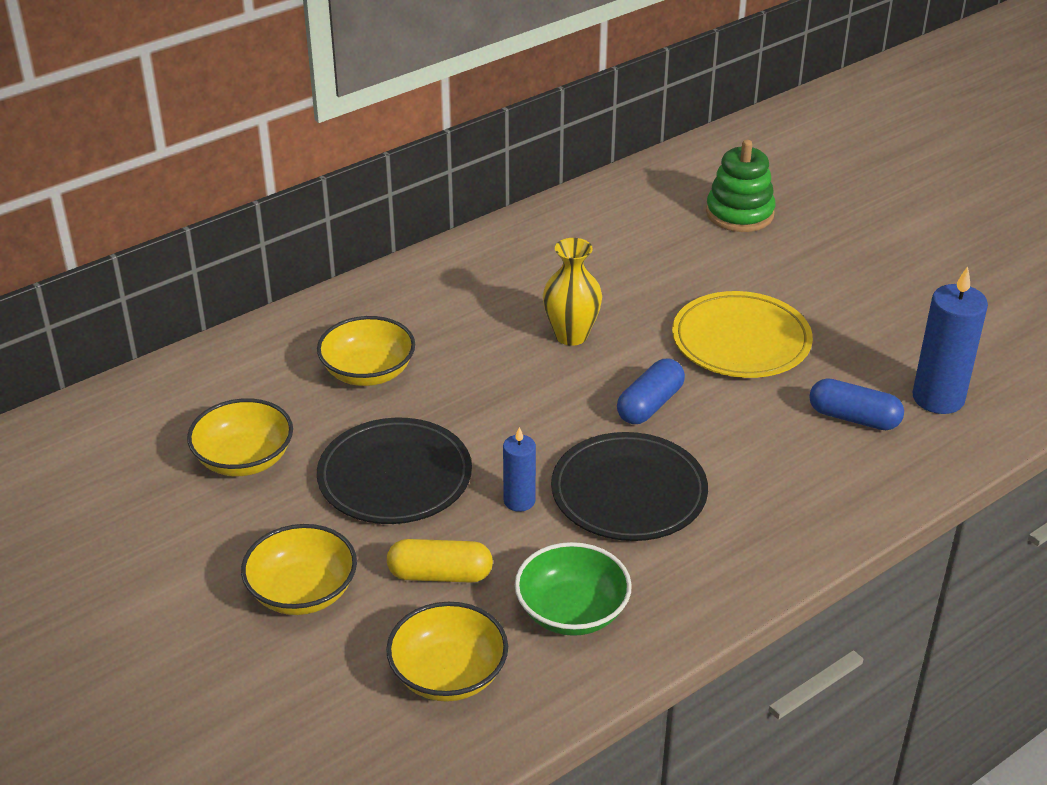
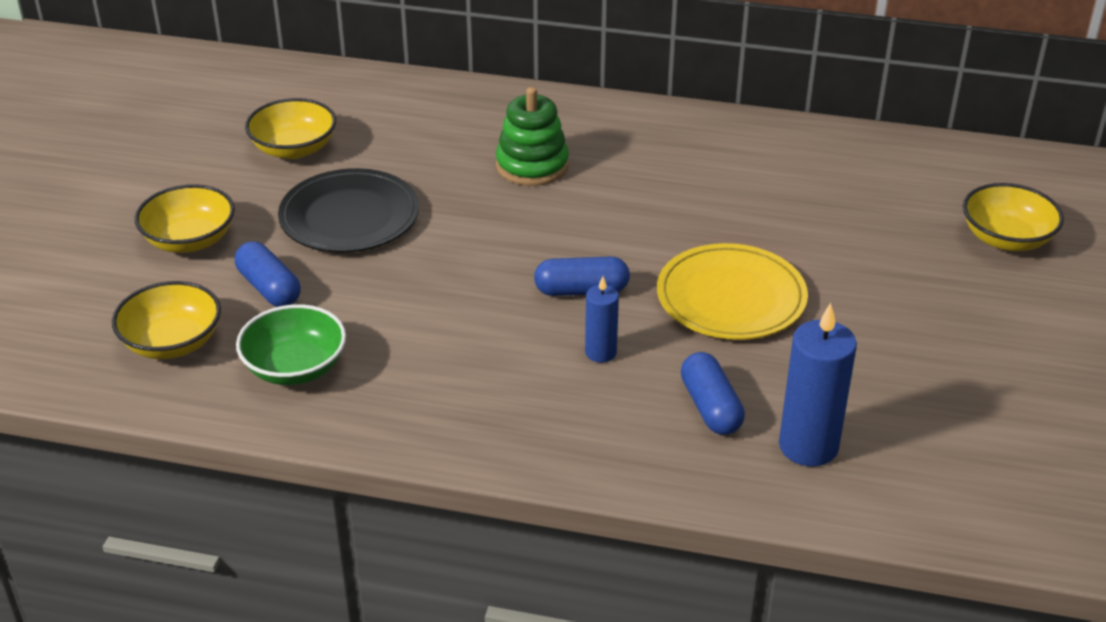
camera: 50 degrees right, 0 degrees up
(368, 372) = (448, 148): yellow bowl -> yellow bowl (1006, 238)
(440, 575) = (269, 288): yellow capsule -> blue capsule
(519, 501) = (389, 284): blue candle -> blue candle (600, 352)
(571, 335) = (616, 212): yellow vase -> none
(629, 492) = (461, 330): black plate -> none
(739, 213) = (911, 215): green stacking toy -> green stacking toy (532, 165)

